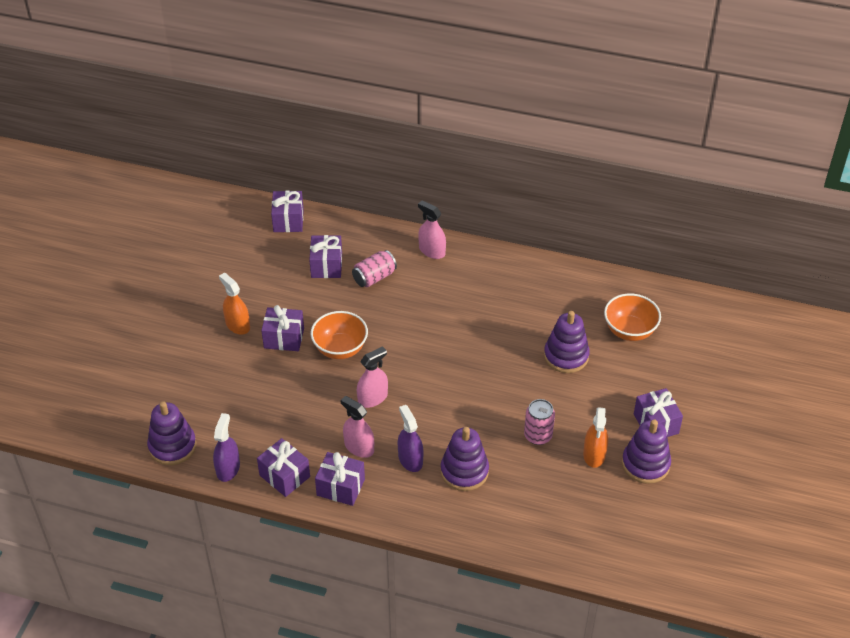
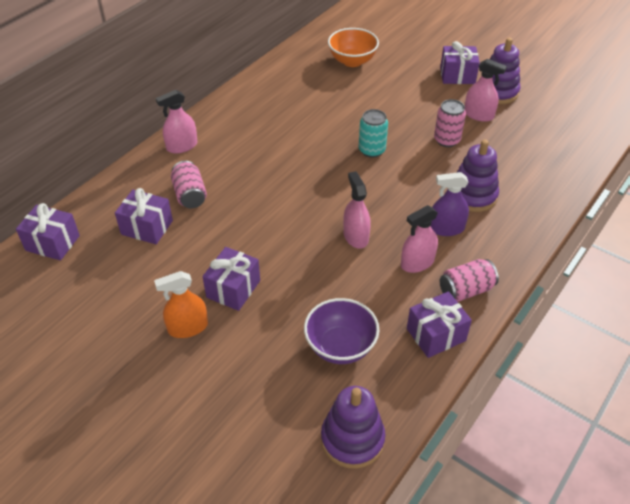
camera: 70 degrees left, 0 degrees up
(228, 468) = (408, 386): purple spray bottle -> none
(251, 418) = (340, 347): none -> purple bowl
(340, 348) = (275, 245): orange bowl -> none
(340, 487) = (466, 290): purple gift -> pink can
(492, 381) = (371, 150): none -> turquoise can
(566, 356) = (363, 101): purple stacking toy -> none
(594, 454) = (478, 115): orange spray bottle -> pink spray bottle

